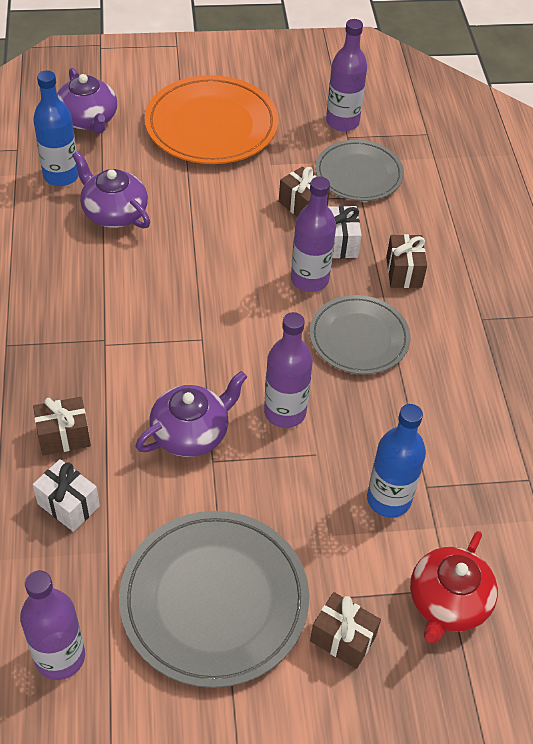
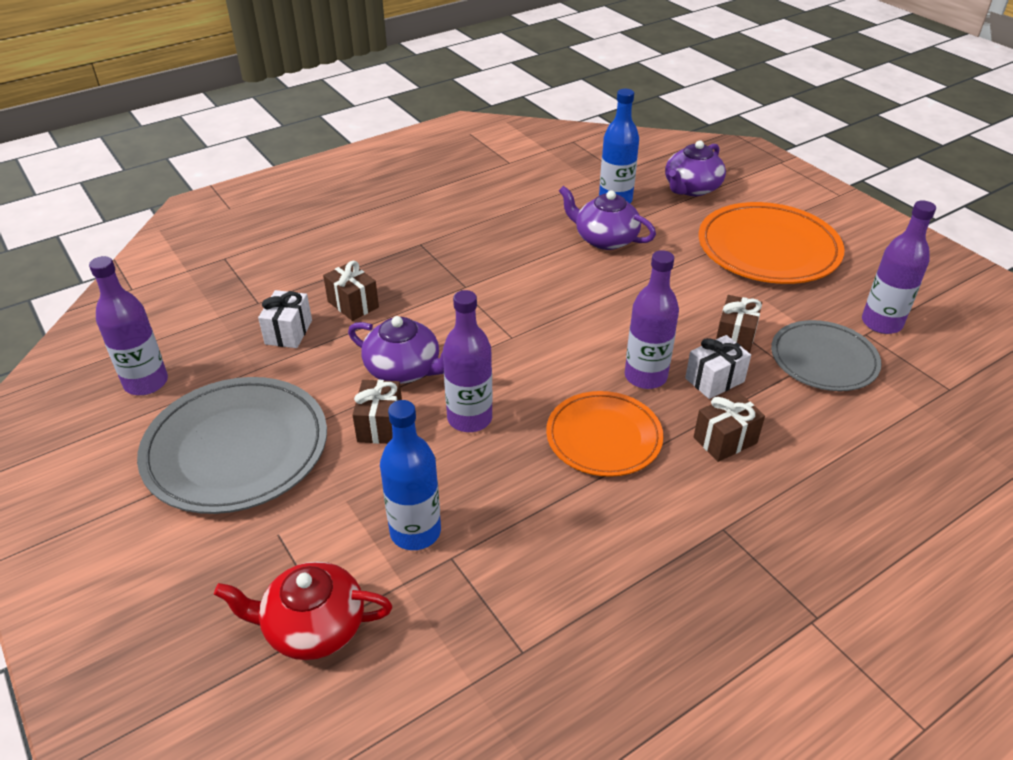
camera: 65 degrees right, 10 degrees down
(114, 212) = (605, 239): purple teapot -> purple teapot turned 75 degrees counterclockwise
(343, 638) = (232, 553): brown gift -> brown gift (380, 425)
(359, 338) = (603, 437): grey plate -> orange plate

